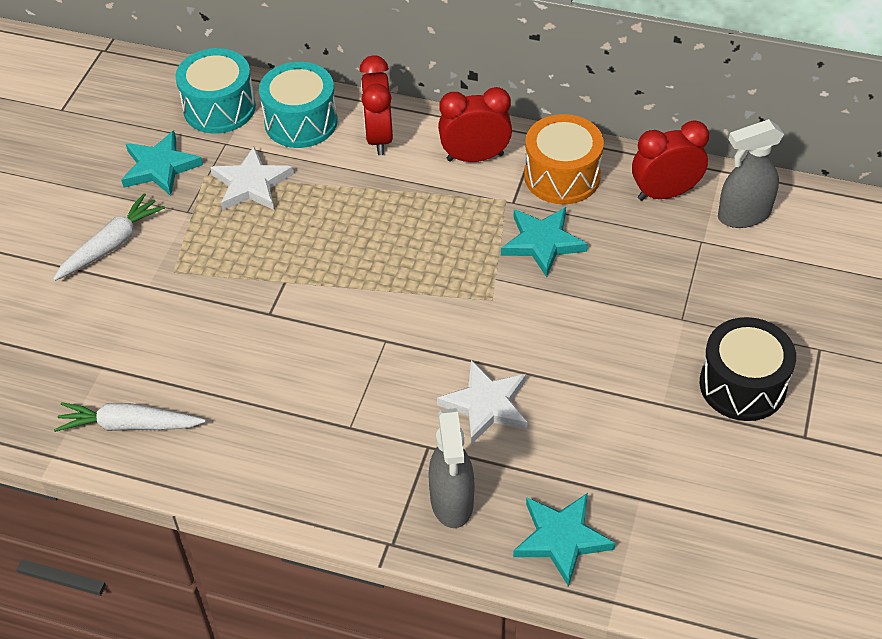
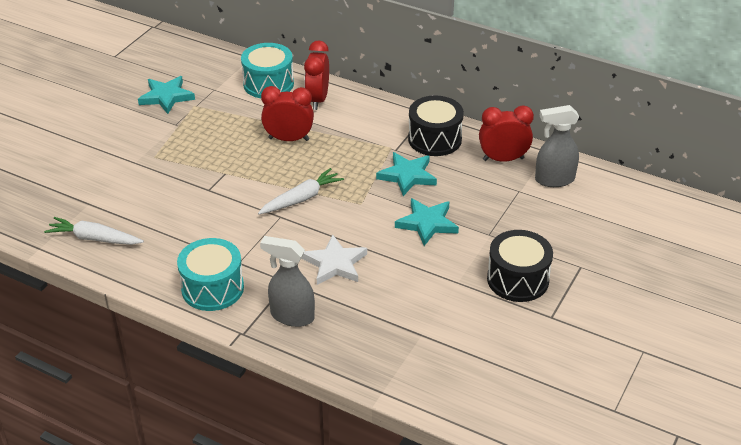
camera: 10 degrees right, 10 degrees down
(111, 245) = (119, 136): white carrot -> white carrot (301, 198)
(219, 108) = (217, 69): turquoise drum -> turquoise drum (212, 288)
(251, 184) = (223, 115): white star -> none
(452, 502) = (291, 316): grey spray bottle -> grey spray bottle turned 105 degrees clockwise
(475, 157) = (378, 120): red clock -> red clock (289, 139)
(561, 539) = (359, 349): turquoise star -> turquoise star (427, 223)
(562, 176) = (434, 139): orange drum -> black drum

